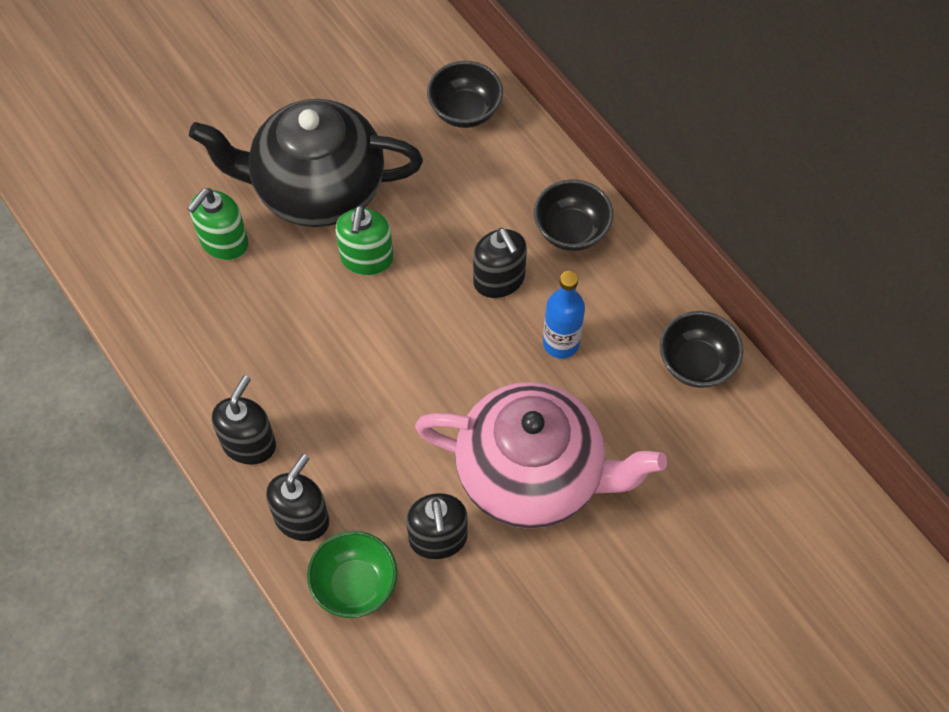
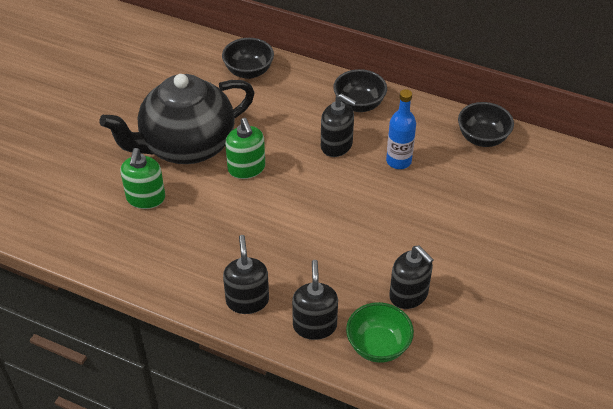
camera: 30 degrees left, 15 degrees down
(533, 475) = (437, 235): pink teapot -> none

